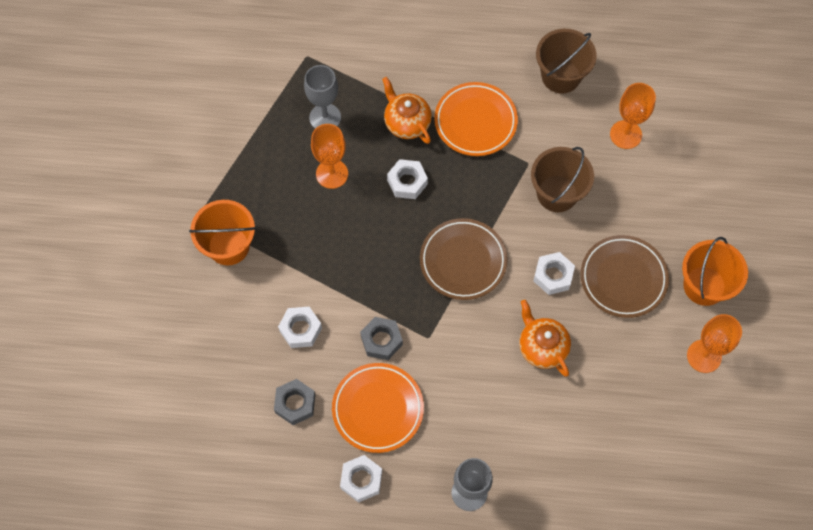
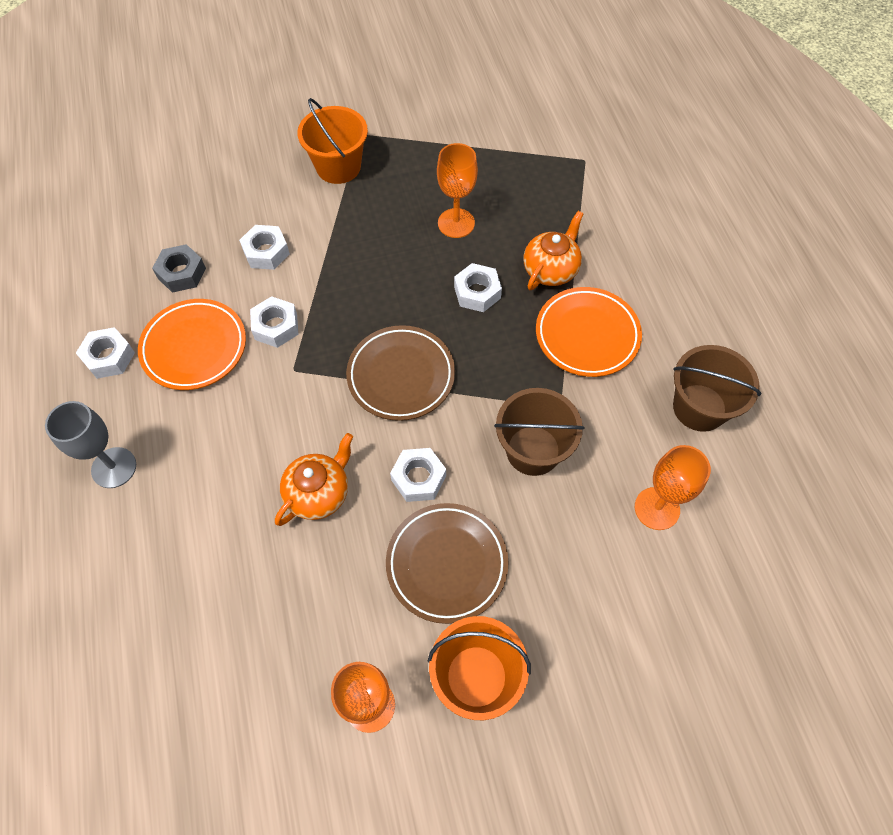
camera: 70 degrees right, 5 degrees down
(325, 117) = (520, 197): grey goblet -> none
(381, 340) = (276, 326): grey nut -> white nut

